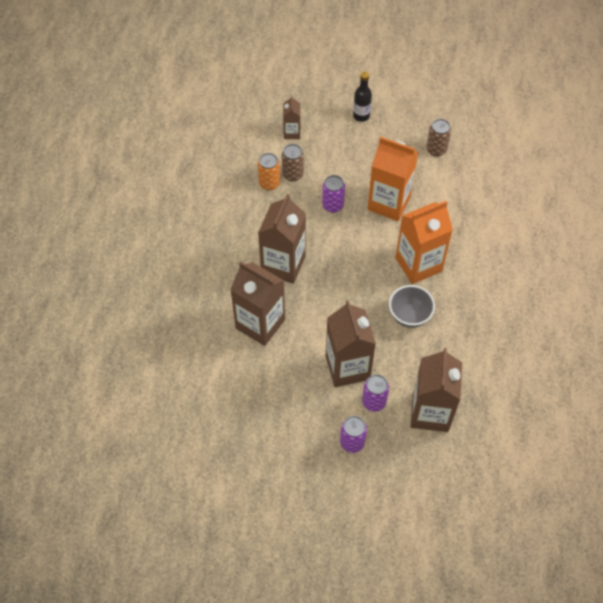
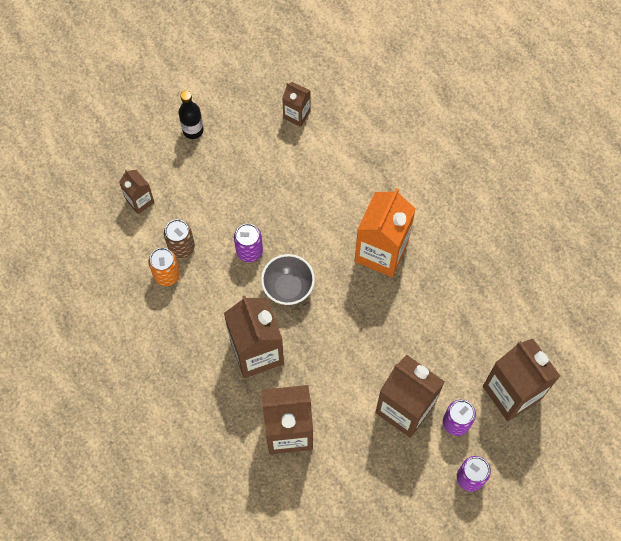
camera: 40 degrees left, 10 degrees up
(389, 203) = (300, 207): orange carton -> none
(409, 316) = (416, 312): grey bowl -> grey bowl (288, 288)
(436, 150) = (296, 114): brown can -> brown carton

